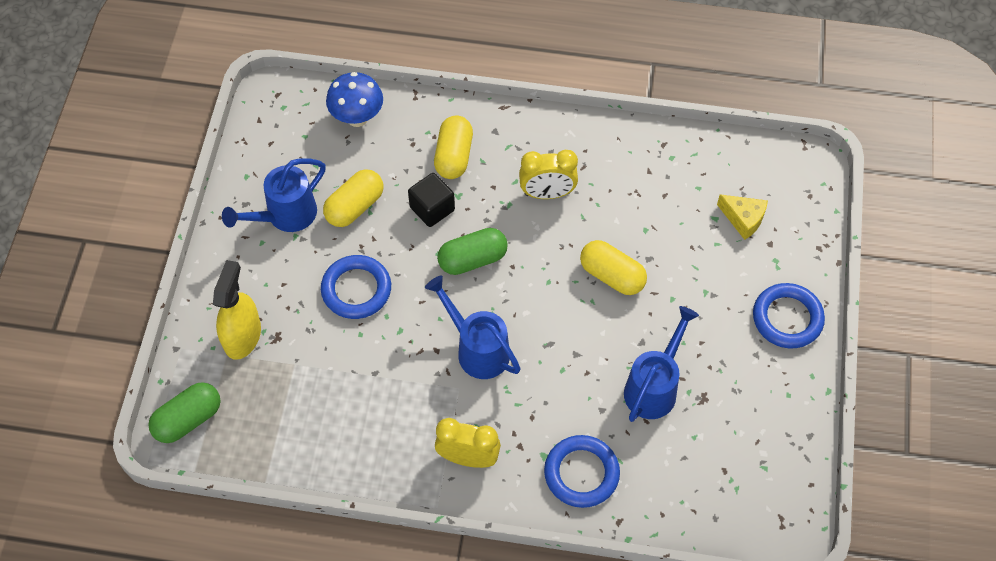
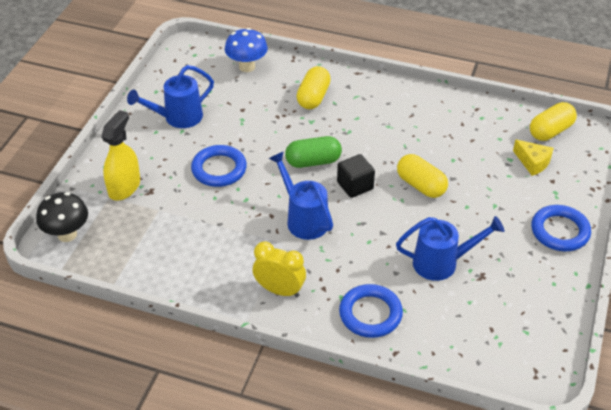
camera: 10 degrees right, 15 degrees down
(188, 419) = (67, 234): green capsule -> black mushroom
(355, 207) = (231, 118): yellow capsule -> yellow capsule (550, 131)
(432, 209) = (289, 127): black cube -> black cube (355, 186)
(547, 193) = (380, 128): yellow clock -> none
(654, 387) = (442, 263): blue watering can -> blue watering can turned 45 degrees clockwise

